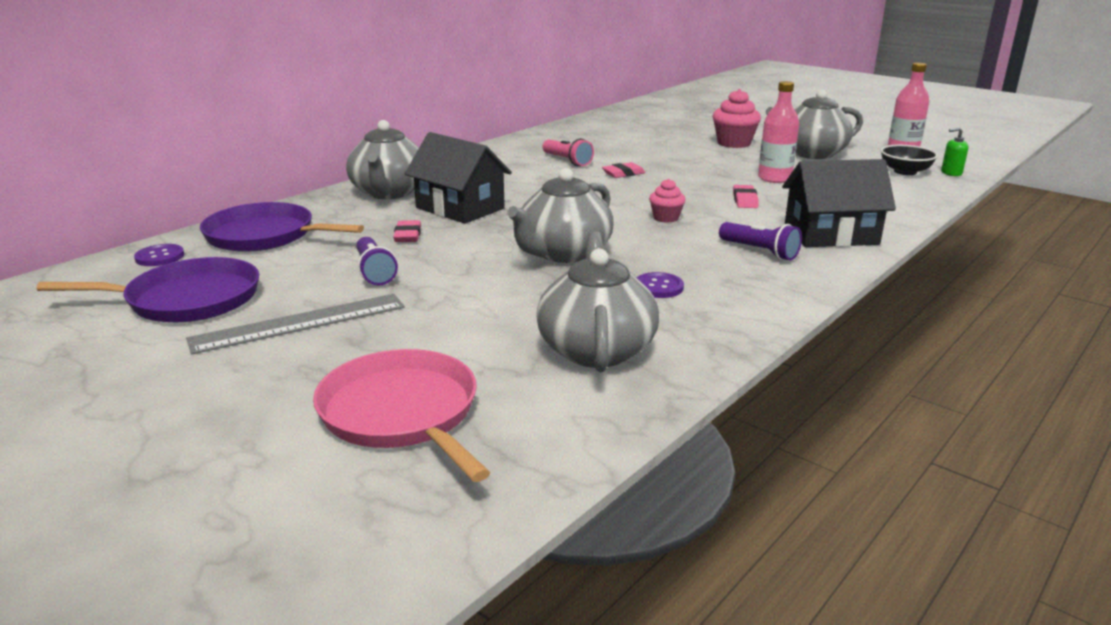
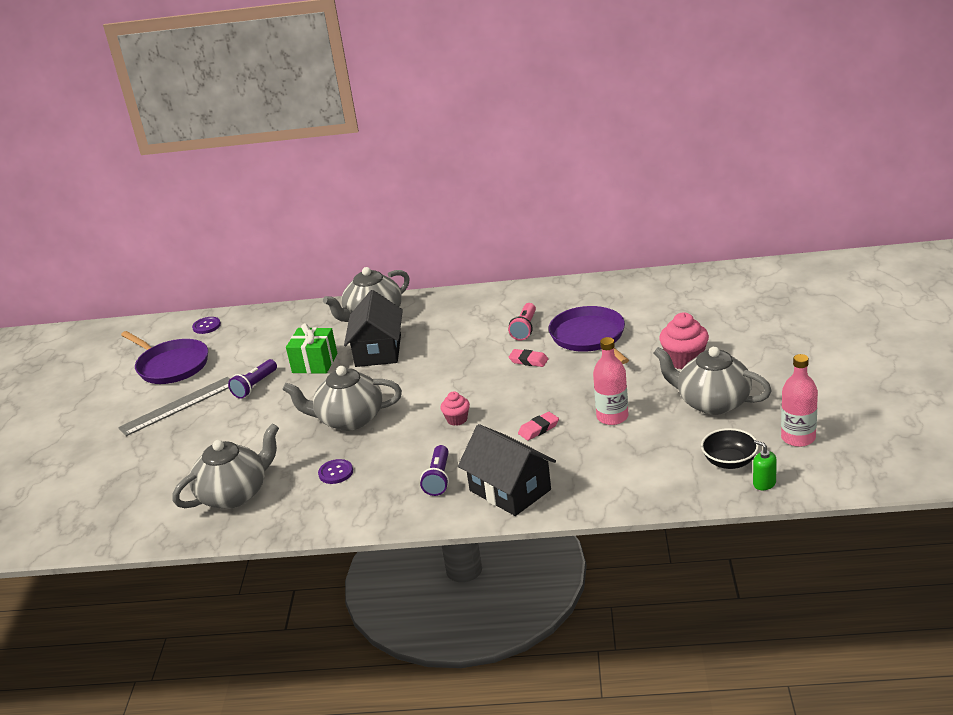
camera: 55 degrees right, 5 degrees up
(265, 236) = (264, 330): purple pan -> purple pan (589, 337)
(299, 323) = (178, 406): grey ruler -> grey ruler turned 60 degrees counterclockwise
(402, 414) = (123, 482): pink pan -> none
(408, 235) = (315, 363): pink eraser -> green gift

